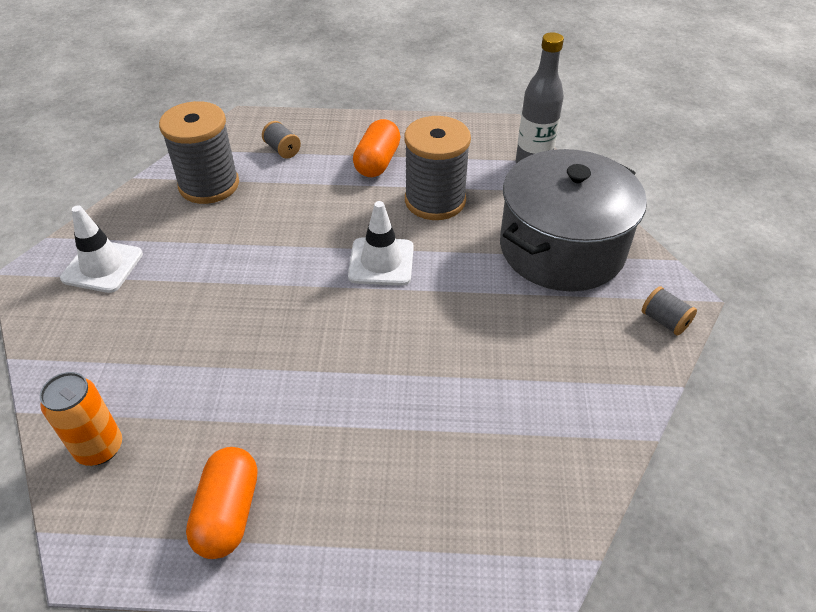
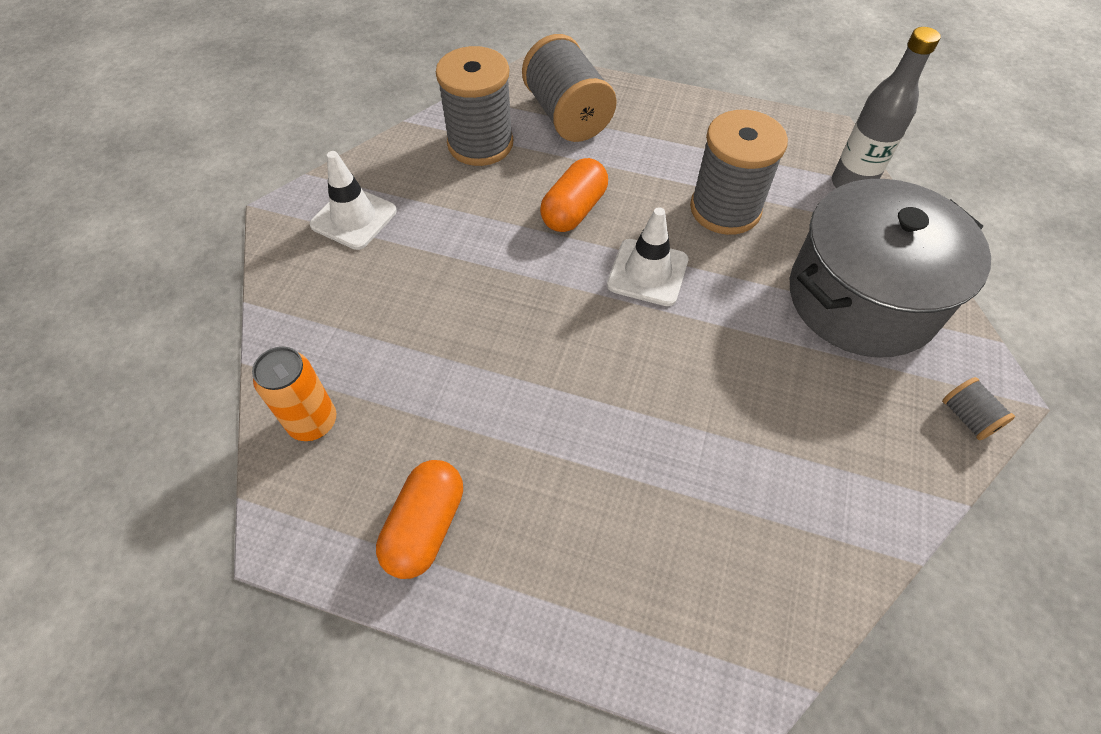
camera: 15 degrees right, 10 degrees up
(282, 150) = (567, 115): grey spool -> grey spool, size x2.25
(377, 162) = (669, 149): orange capsule -> orange capsule (574, 210)

